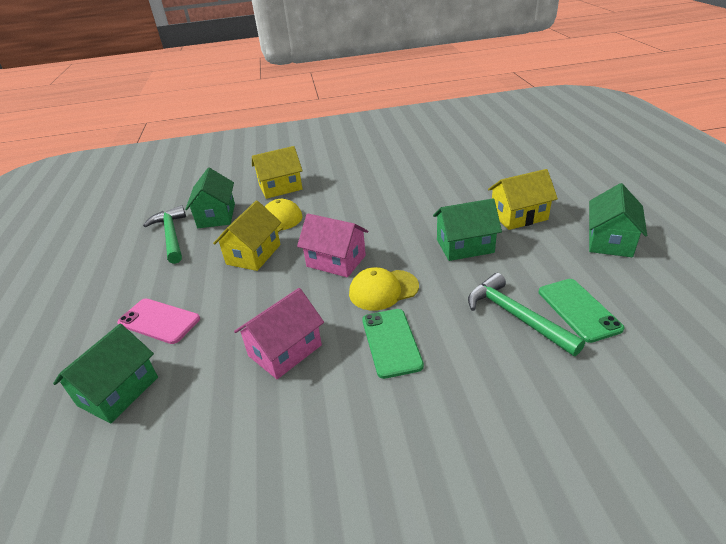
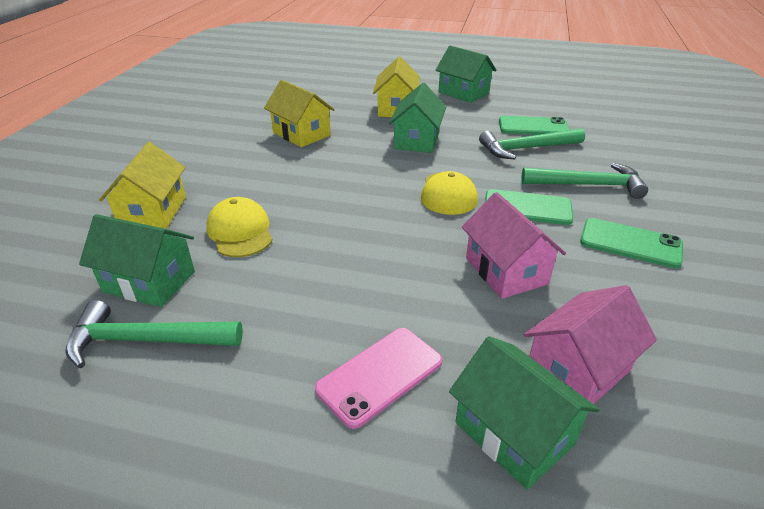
camera: 70 degrees left, 0 degrees up
(253, 254) = (298, 263): yellow house -> yellow house (301, 134)
(336, 261) = (374, 208): pink house -> pink house (578, 370)
(370, 429) = (630, 243): none -> green phone
(471, 379) = (588, 185): none -> green hammer

